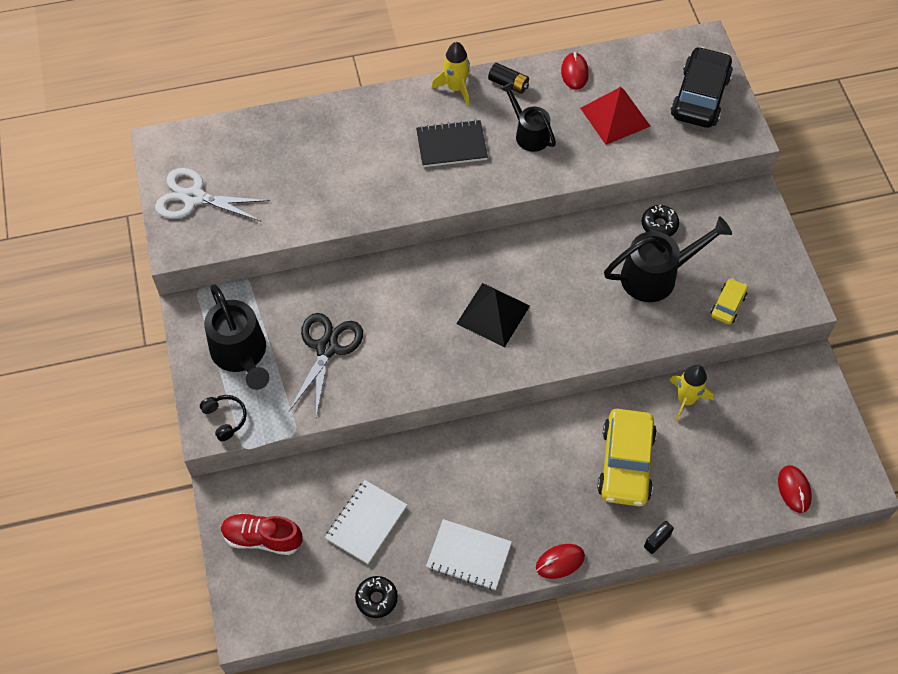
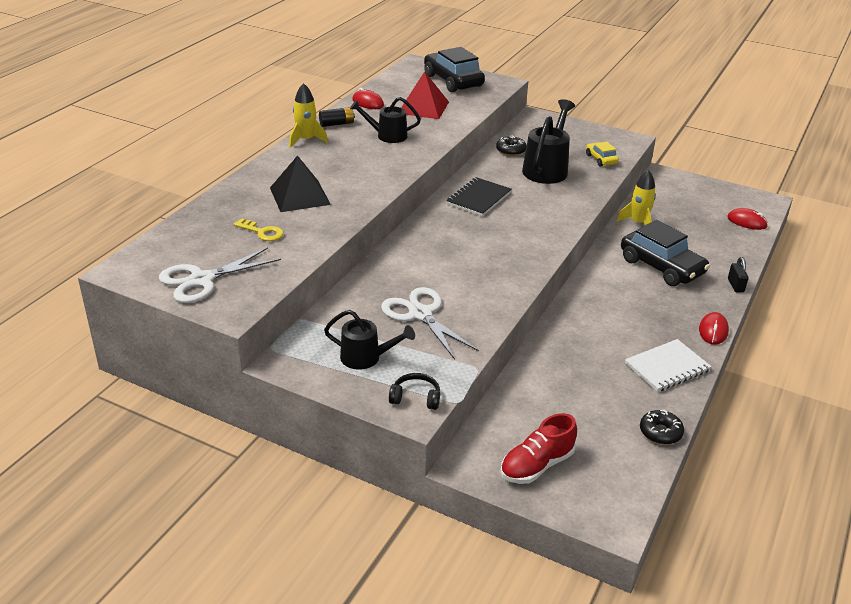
camera: 50 degrees left, 25 degrees down
(241, 355) = (366, 358): black watering can -> black watering can, size x0.64
(288, 179) = (262, 232): none -> yellow key
(327, 348) = (420, 314): black scissors -> white scissors
(366, 523) = (584, 401): white notebook -> none
(451, 145) = (349, 162): black notebook -> black notebook (479, 198)
(493, 314) = (493, 234): black pyramid -> black pyramid (300, 196)
(625, 463) = (661, 267): yellow car -> black car

